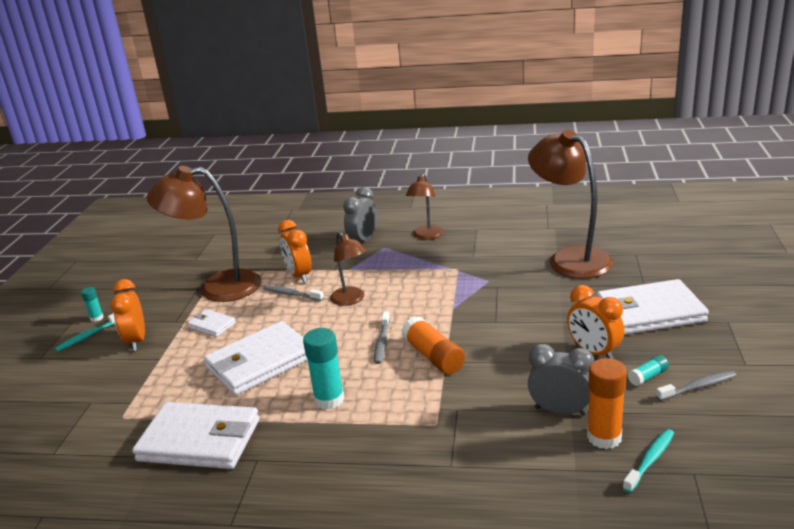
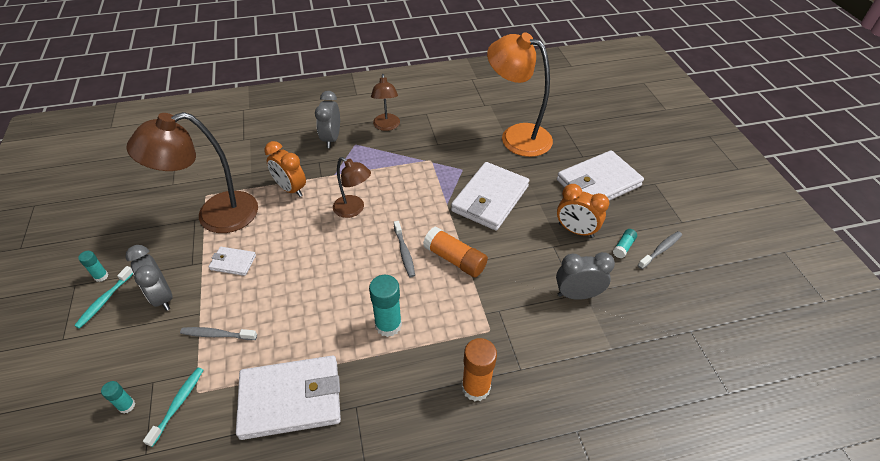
camera: 25 degrees left, 20 degrees up
(60, 415) = (127, 406): none -> turquoise glue stick
(136, 341) = (162, 297): orange clock -> grey clock
(260, 362) = (304, 297): white wallet -> white wallet (490, 199)
(291, 294) = (294, 212): grey toothbrush -> grey toothbrush (217, 334)
(570, 258) = (516, 136): brown lamp -> orange lamp
(604, 437) = (618, 312): orange glue stick -> orange glue stick (476, 387)
(650, 460) = (658, 326): turquoise toothbrush -> turquoise toothbrush (178, 404)

